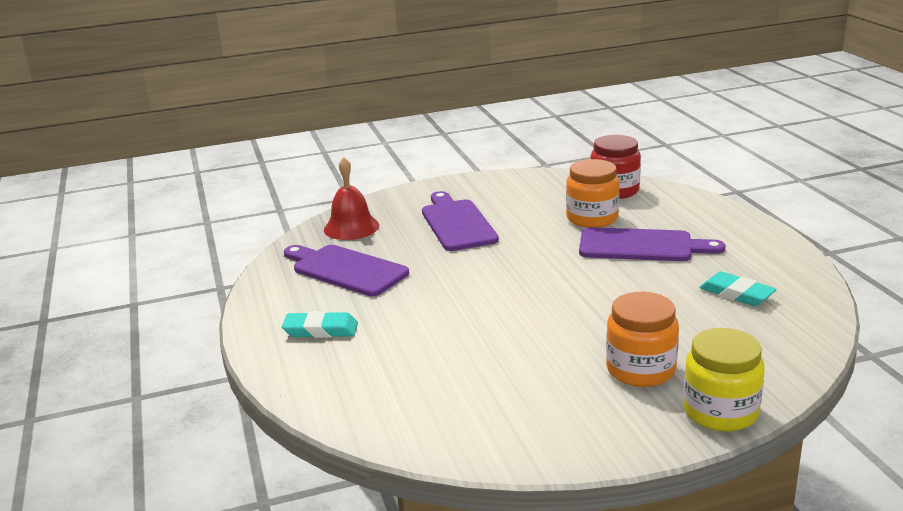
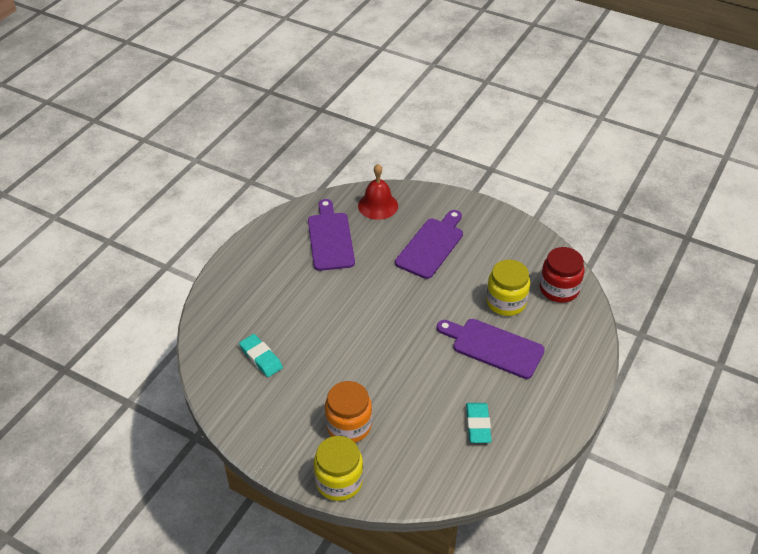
camera: 45 degrees right, 20 degrees up
(321, 330) = (264, 273): turquoise eraser -> turquoise eraser (261, 357)
(592, 218) = (506, 302): orange jar -> yellow jar
(641, 246) = (493, 347): purple cutting board -> purple cutting board turned 150 degrees clockwise

